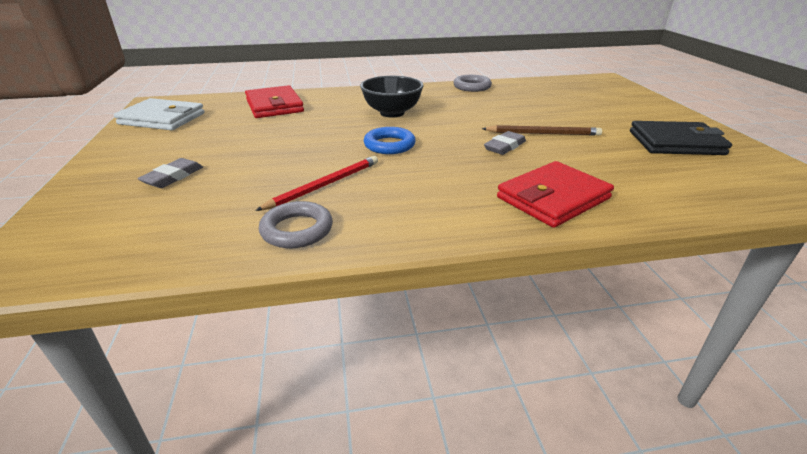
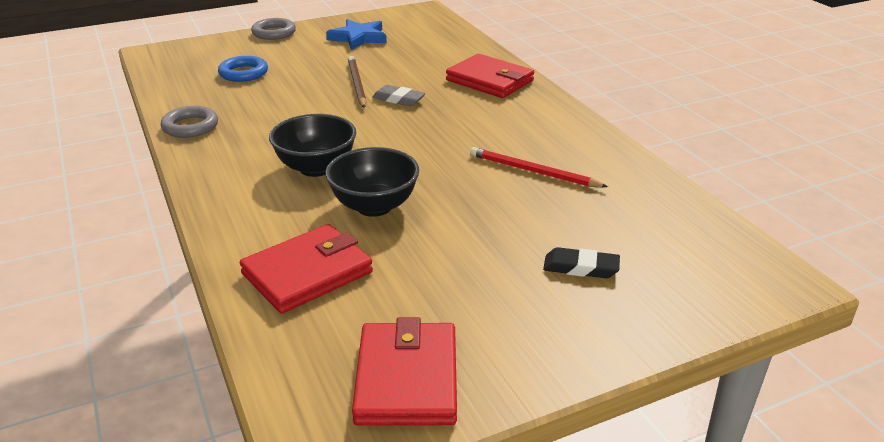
camera: 105 degrees left, 0 degrees up
(162, 119) = (407, 378): white wallet -> red wallet
(173, 177) = (580, 268): grey eraser -> black eraser
(297, 230) = (611, 167): grey ring -> grey ring (274, 33)
(326, 124) = (374, 206): none -> black bowl
(389, 145) = (422, 154): blue ring -> blue ring (243, 73)
(675, 143) = (358, 38): black wallet -> blue star

